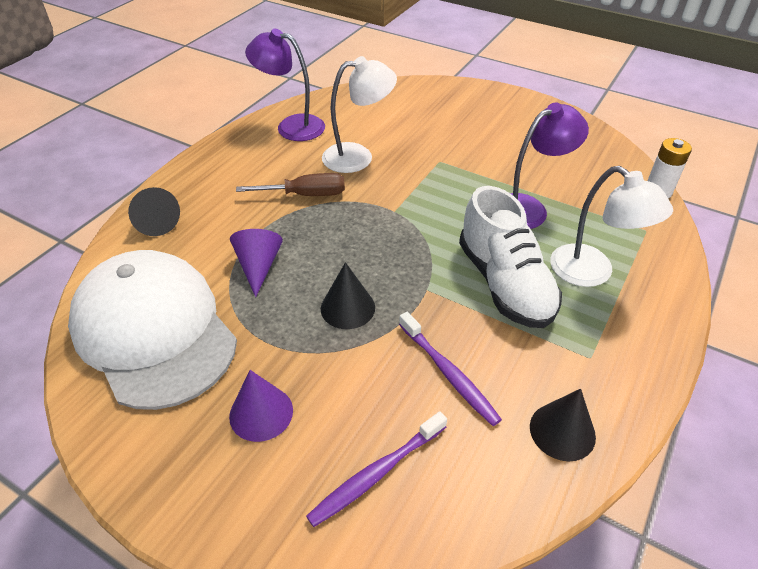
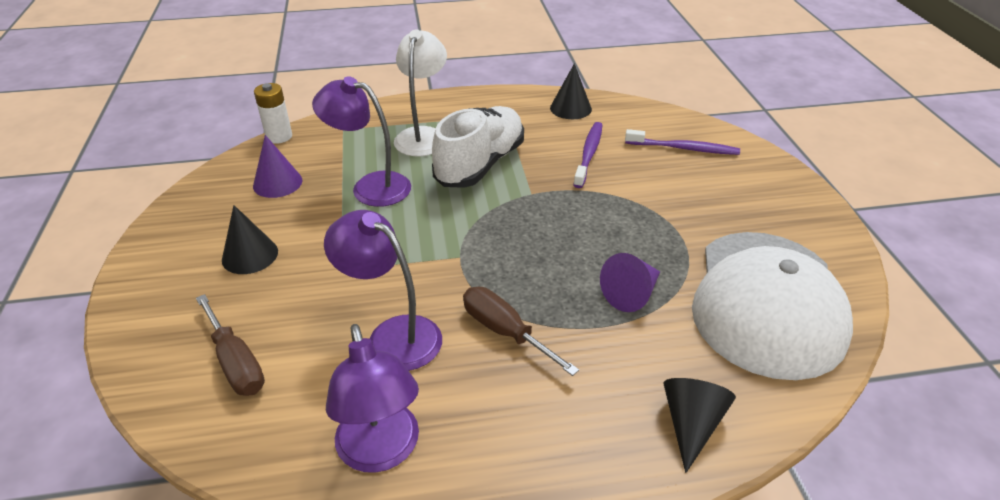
camera: 130 degrees left, 5 degrees down
(261, 413) = (724, 205): purple cone -> purple cone (277, 183)
(347, 308) = (600, 219): black cone -> black cone (250, 255)
(358, 156) = (393, 335): white lamp -> purple lamp
(402, 108) = (236, 362): none -> brown screwdriver

